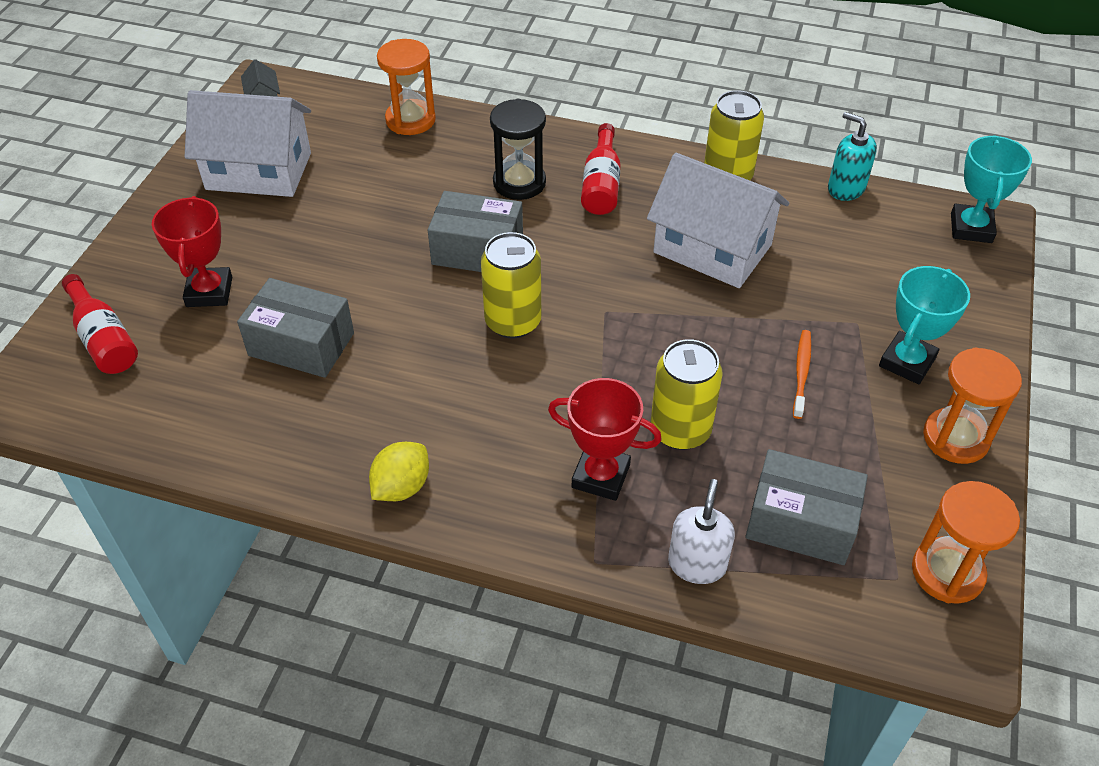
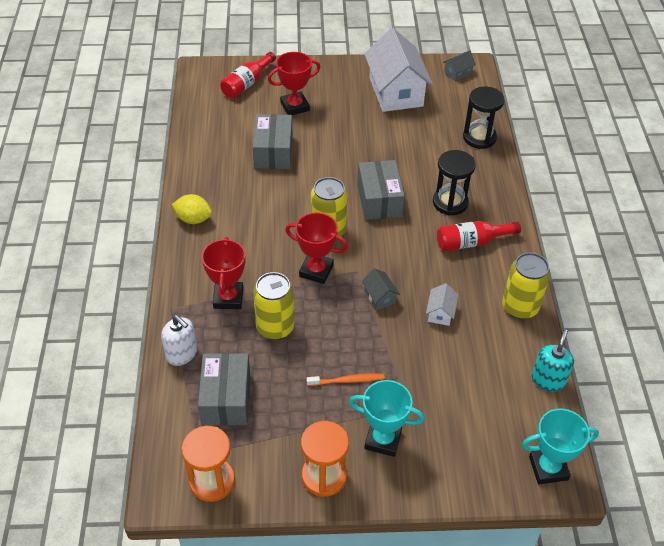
camera: 70 degrees right, 0 degrees up
(410, 120) = (479, 138): orange hourglass -> black hourglass
(587, 355) = (316, 271): none -> red trophy
(663, 300) = (379, 297): none -> grey house
(697, 564) = (182, 354): white soap dispenser -> white soap dispenser turned 45 degrees clockwise
(712, 248) = (440, 313): white house -> white house, size x0.42

